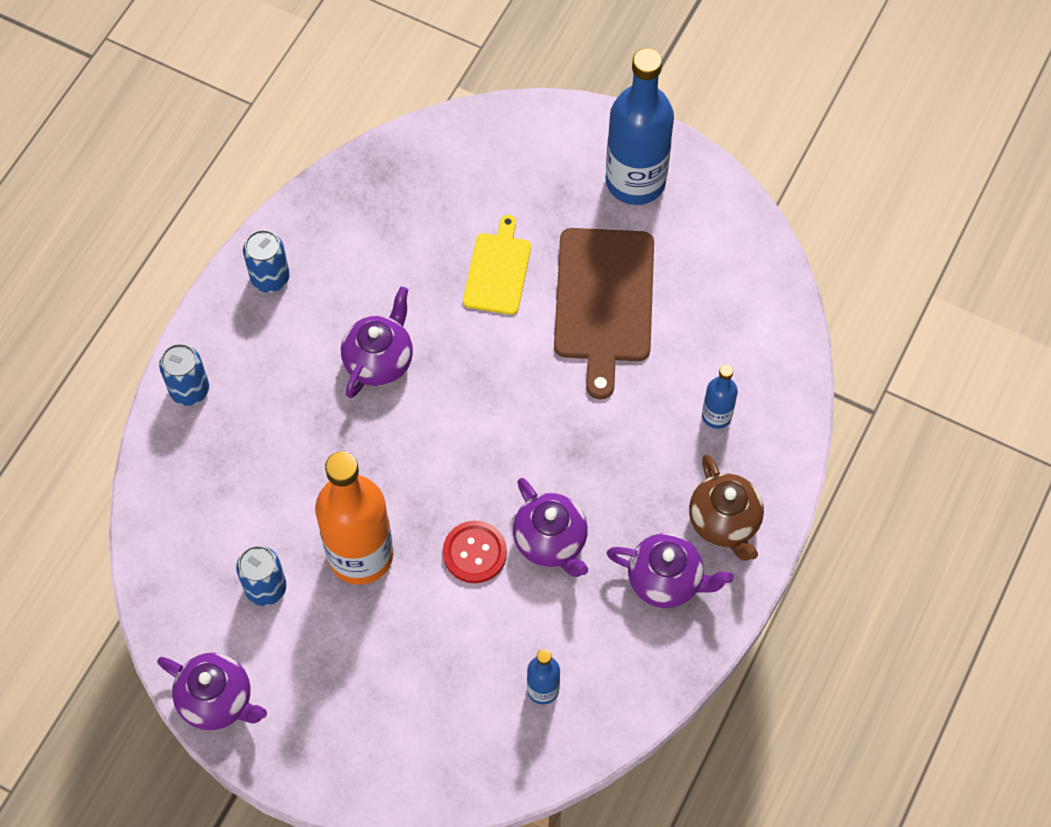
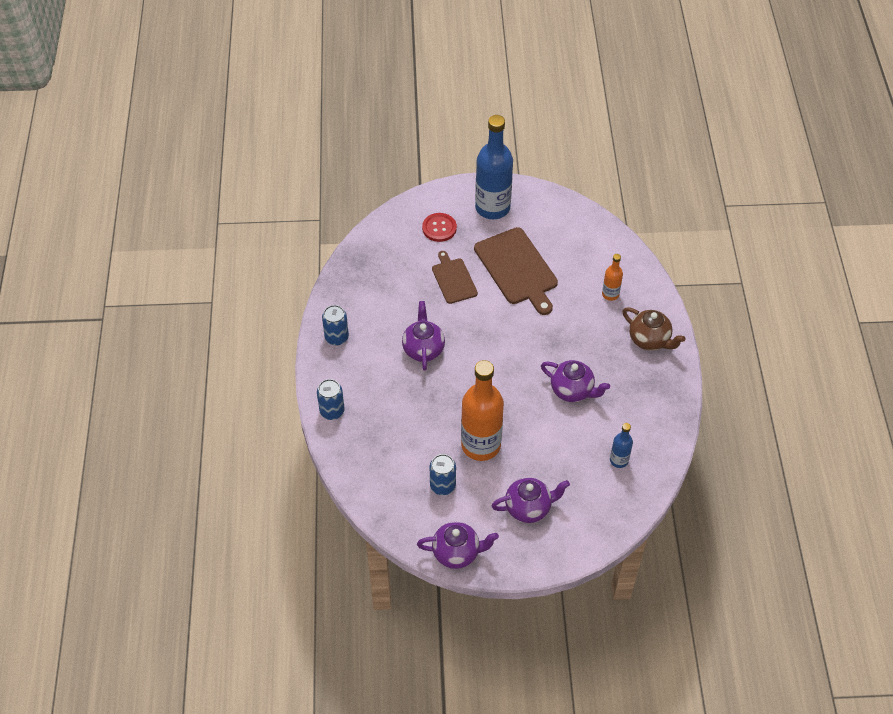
camera: 30 degrees left, 10 degrees down
(474, 553) = (538, 415): red button -> red button (439, 228)
(498, 270) = (453, 279): yellow cutting board -> brown cutting board
(666, 581) = (641, 380): purple teapot -> purple teapot (528, 508)
(716, 416) = (610, 294): blue bottle -> orange bottle

